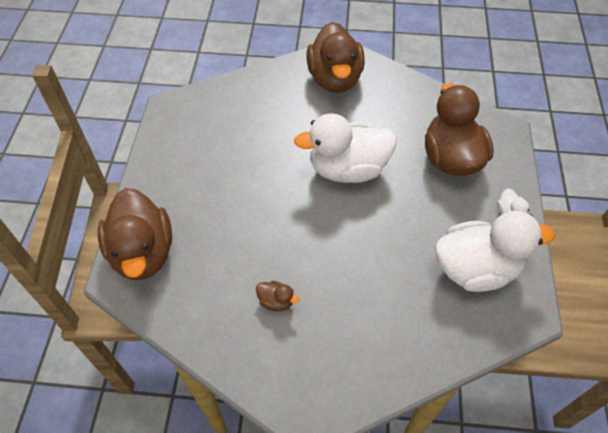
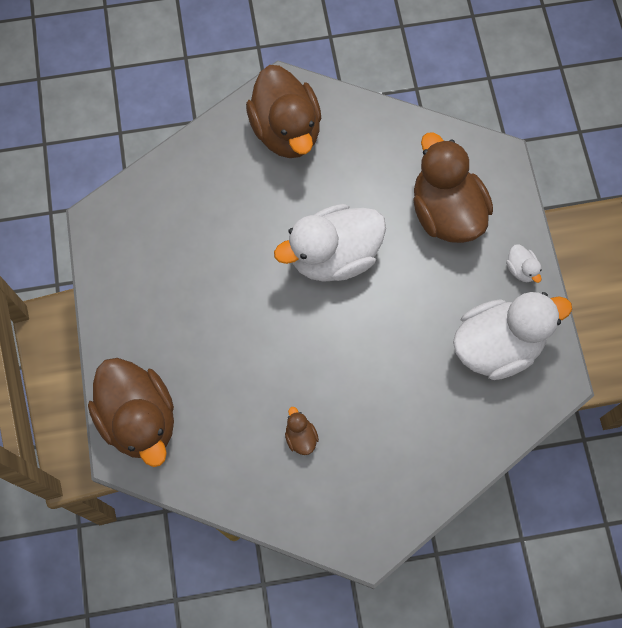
camera: 15 degrees left, 15 degrees up
(276, 301) = (300, 437): brown duck -> brown duck turned 120 degrees counterclockwise

